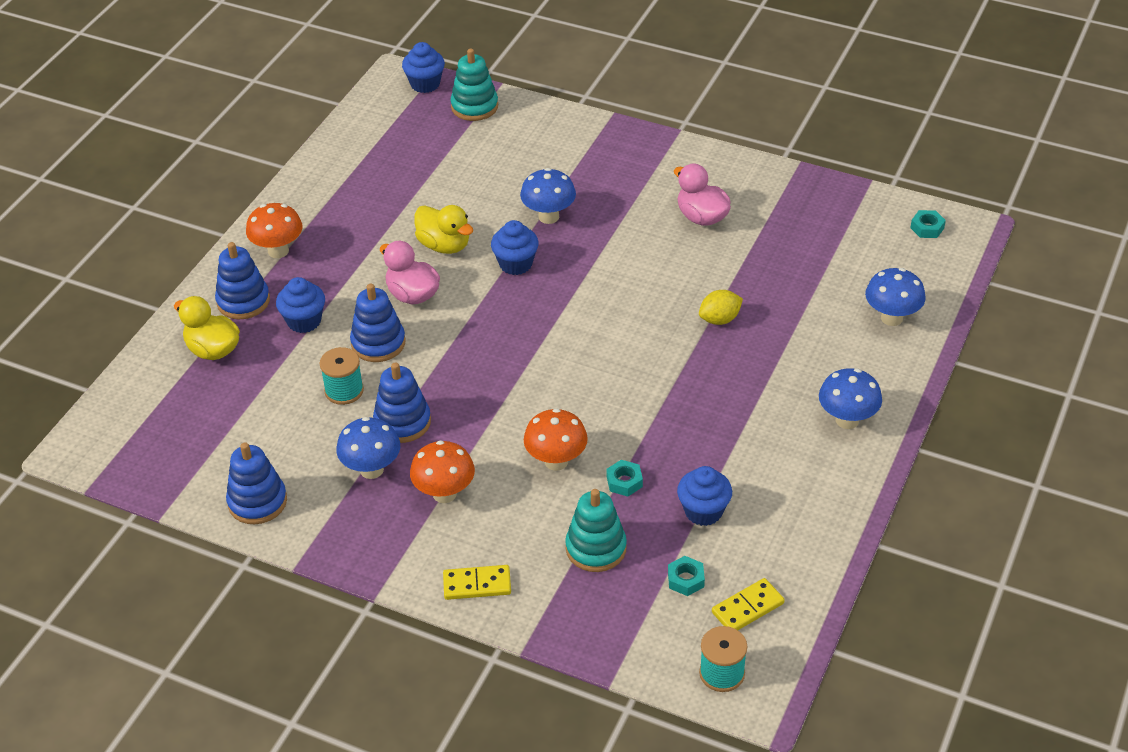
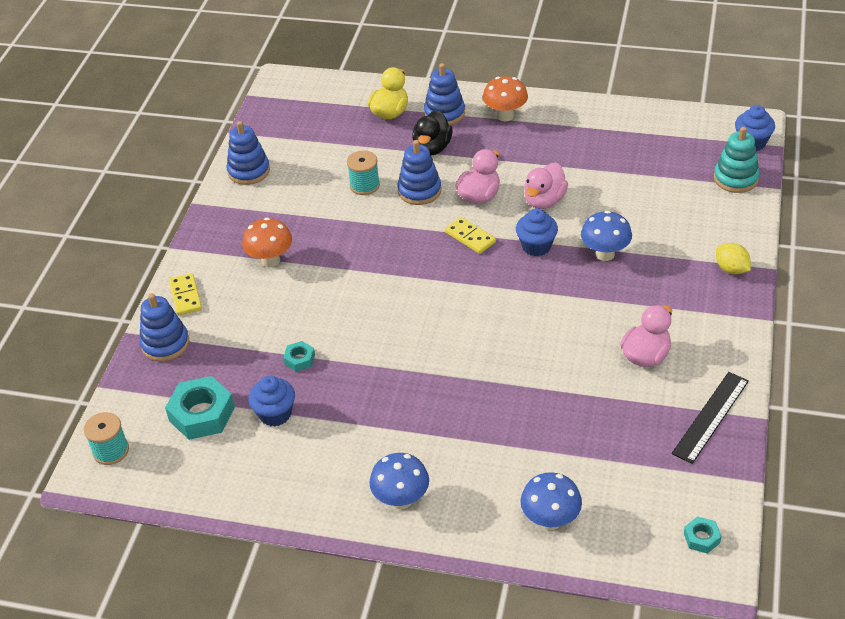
camera: 80 degrees right, 0 degrees up
(304, 321) = (432, 148): blue cupcake -> black duck
(371, 469) = (288, 218): blue mushroom -> none
(402, 422) = (339, 222): blue stacking toy -> blue stacking toy (165, 344)
(444, 245) = (544, 200): yellow duck -> pink duck
(556, 461) = (314, 315): orange mushroom -> none
(596, 548) = (228, 355): turquoise stacking toy -> none
(686, 579) = (202, 414): turquoise nut -> turquoise nut, size x2.00
(719, 319) = (508, 390): yellow lemon -> yellow lemon (731, 269)
(747, 608) = (176, 457): yellow domino -> yellow domino (470, 237)
(790, 193) = (710, 416): none -> black ruler

